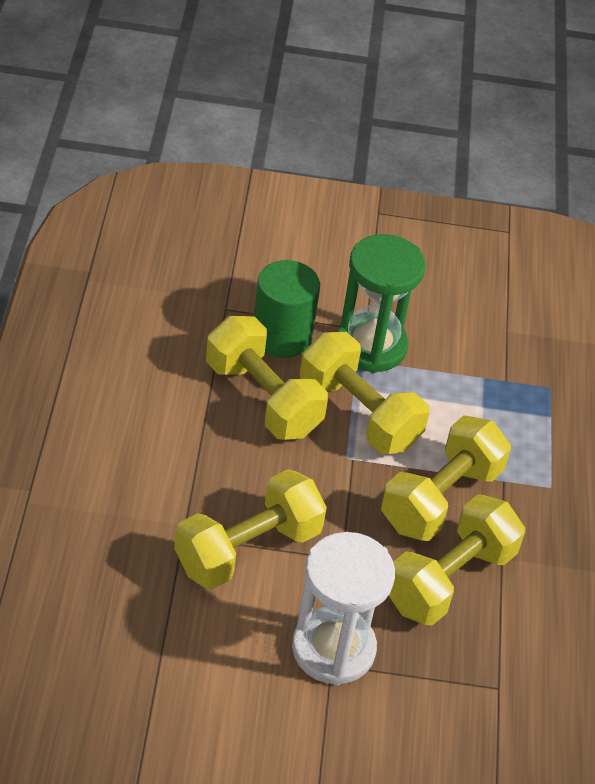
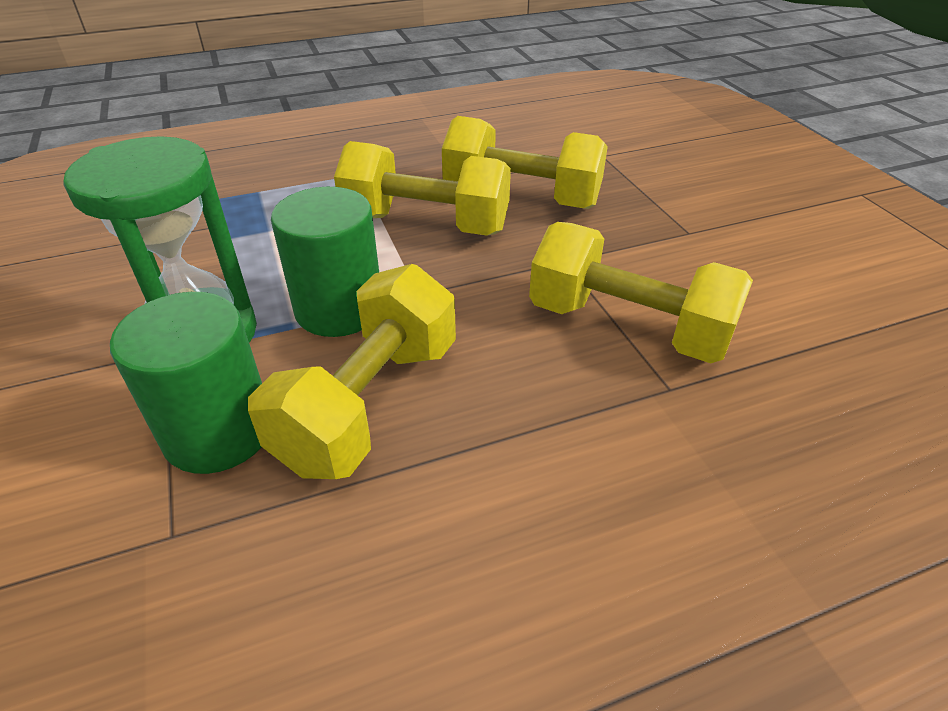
camera: 110 degrees left, 5 degrees down
(333, 649) = (673, 235): white hourglass -> none
(359, 413) = (339, 309): yellow dumbbell -> green cylinder

